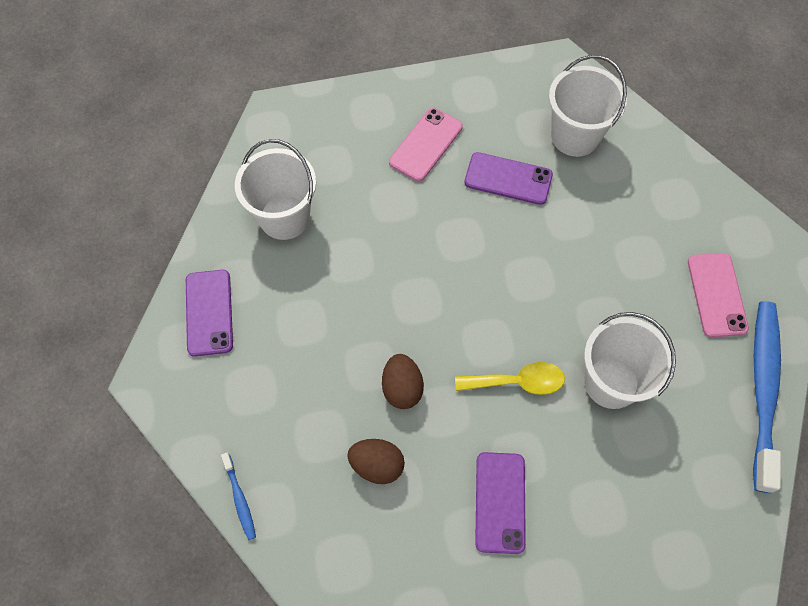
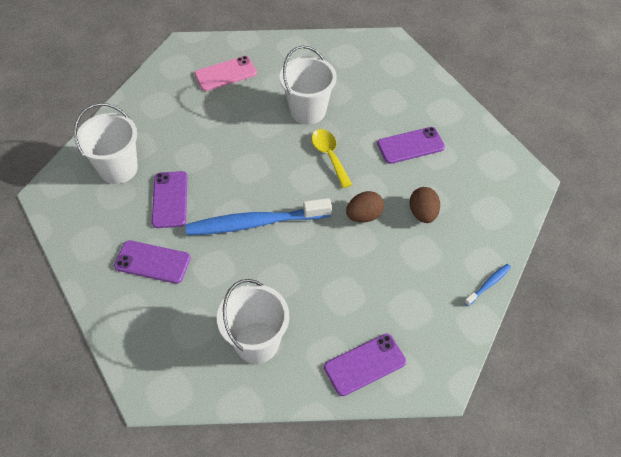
camera: 110 degrees left, 10 degrees down
(426, 144) = (152, 262): pink phone -> purple phone
(763, 390) = (281, 46): blue toothbrush -> blue toothbrush (255, 223)

